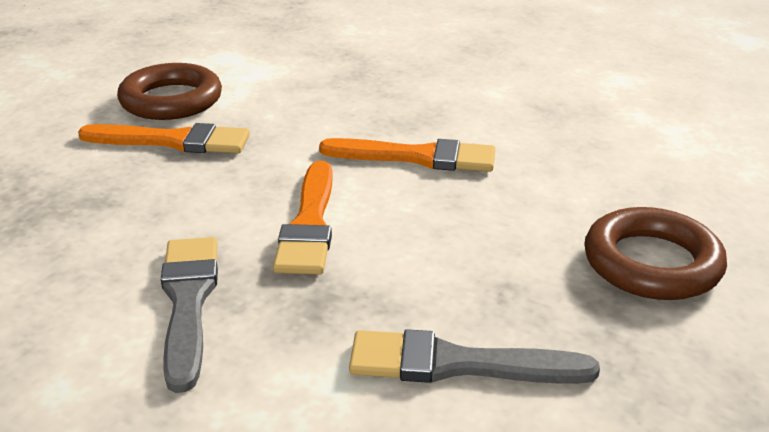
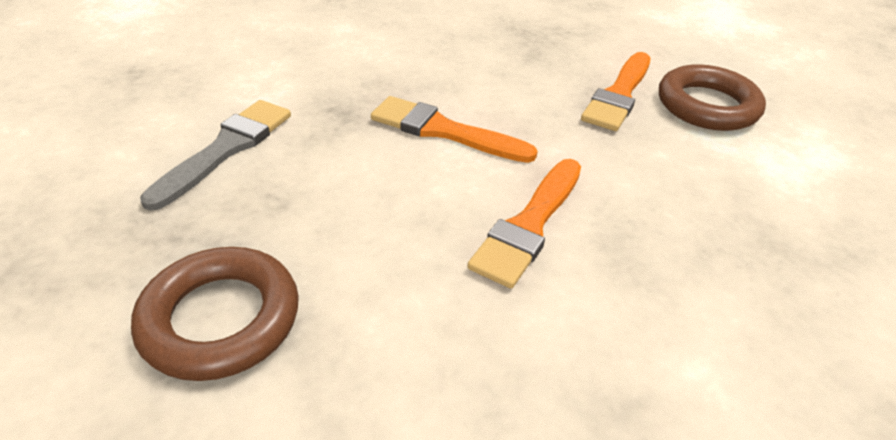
camera: 110 degrees right, 10 degrees up
(188, 302) = (385, 69): grey brush -> none

